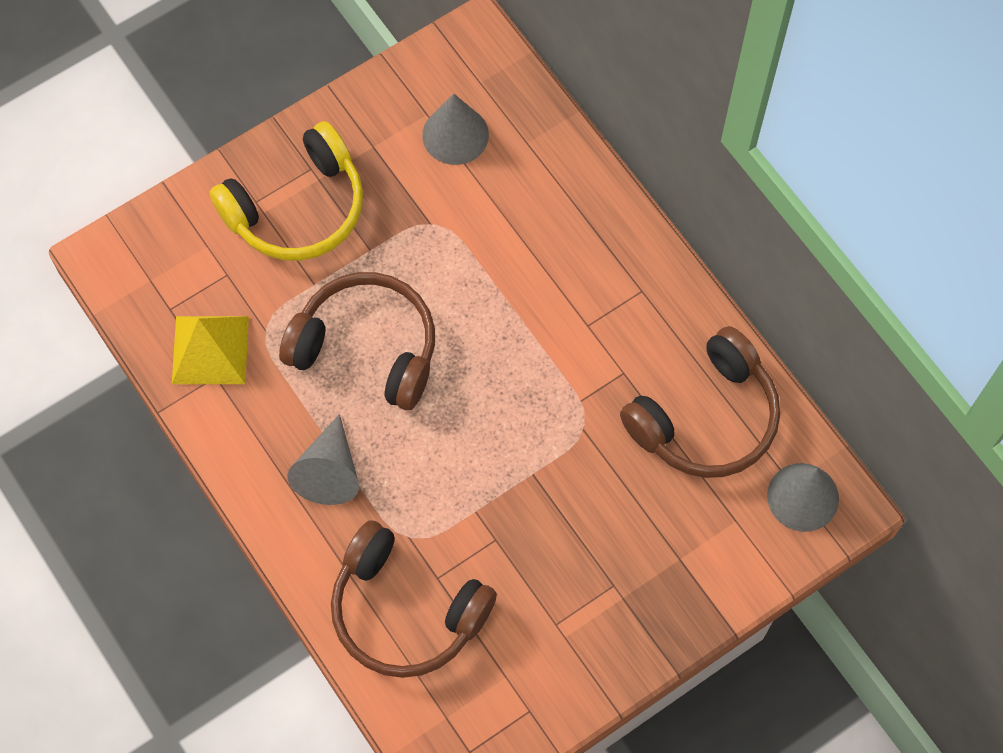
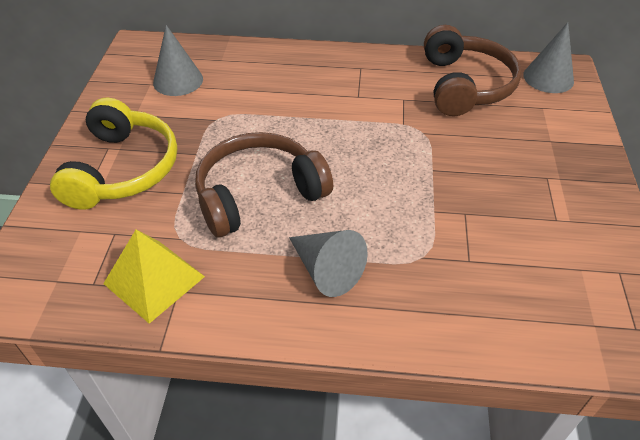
camera: 50 degrees left, 20 degrees down
(406, 610) = (481, 294): brown headphones -> none

